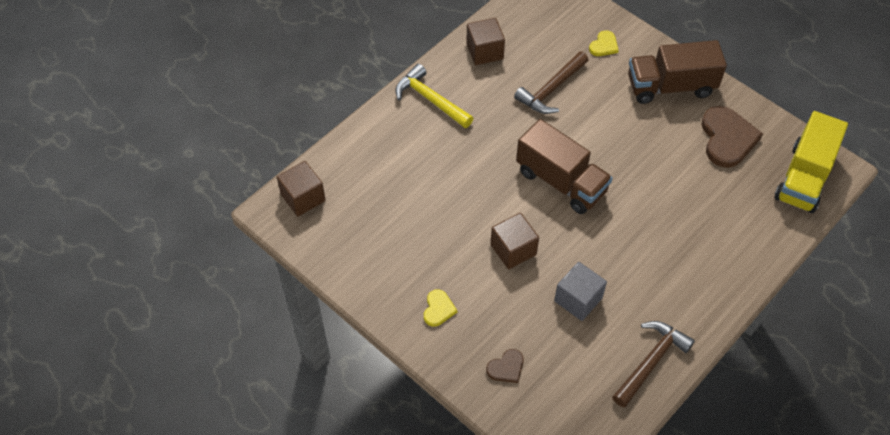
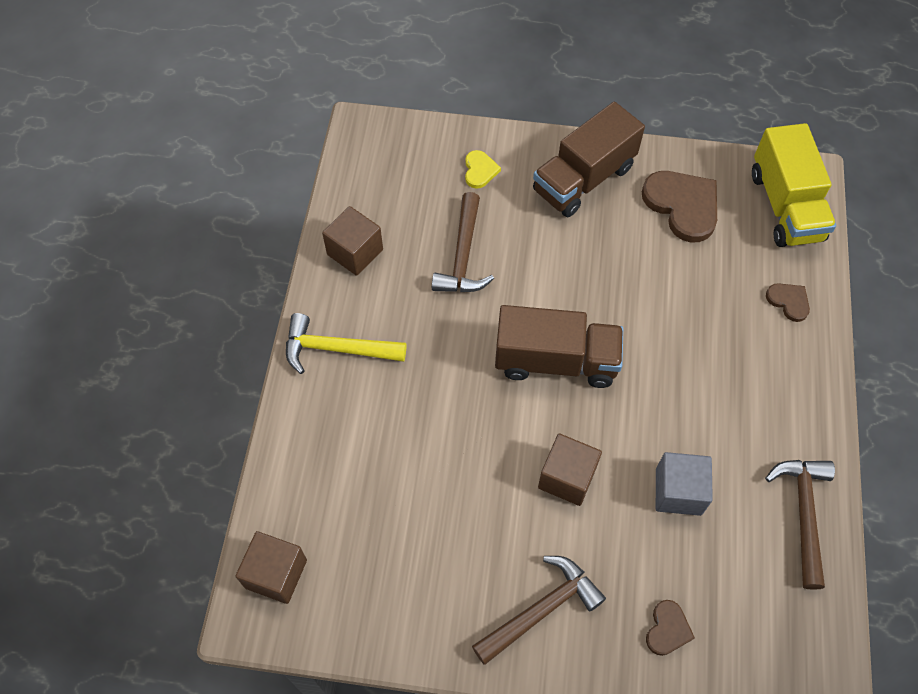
camera: 35 degrees left, 5 degrees up
(438, 309) = (541, 609): yellow heart -> brown hammer
(753, 236) = (788, 301): none -> brown heart

